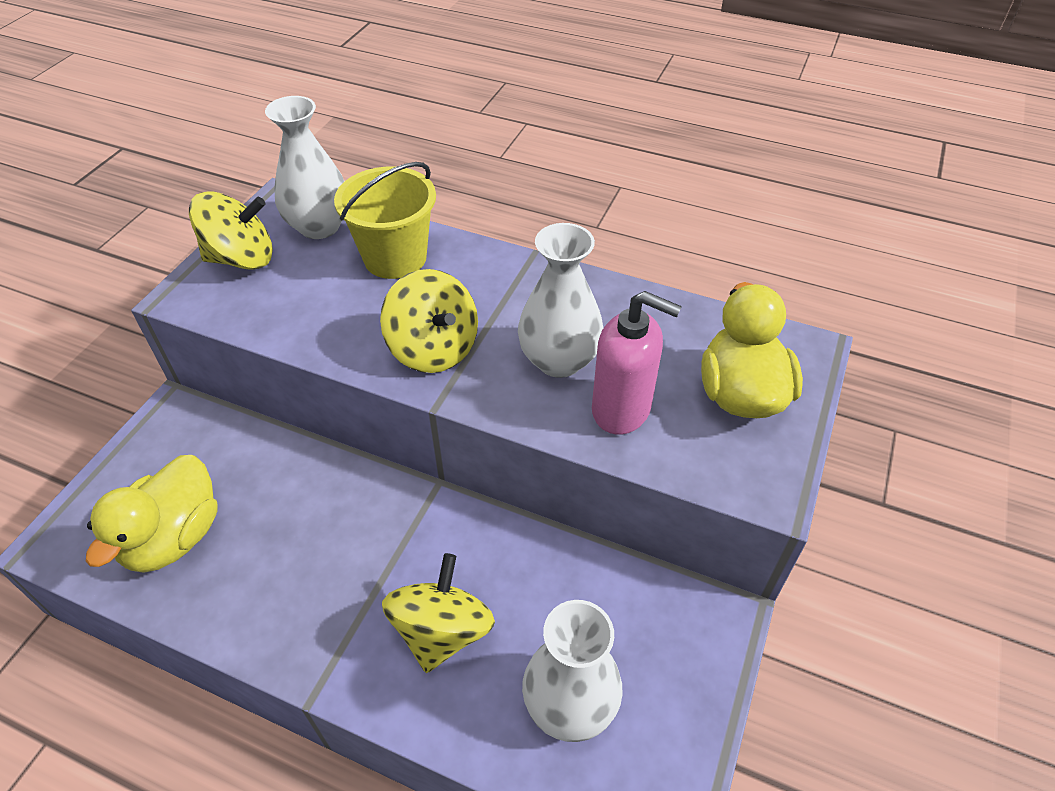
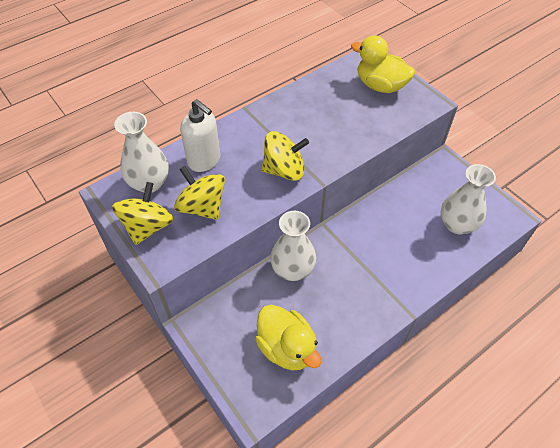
camera: 60 degrees left, 5 degrees up
(395, 258) = (204, 160): yellow bucket -> white soap dispenser
(442, 631) = (403, 253): yellow spinning top -> yellow spinning top (202, 207)
(559, 360) = (323, 130): white vase -> white vase (292, 269)
(621, 410) = (365, 124): pink soap dispenser -> none

